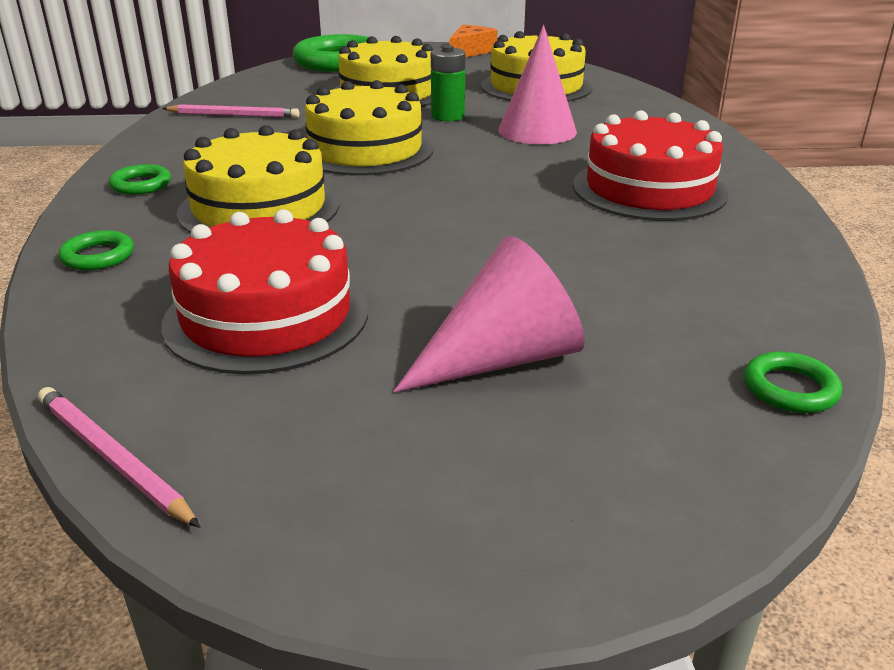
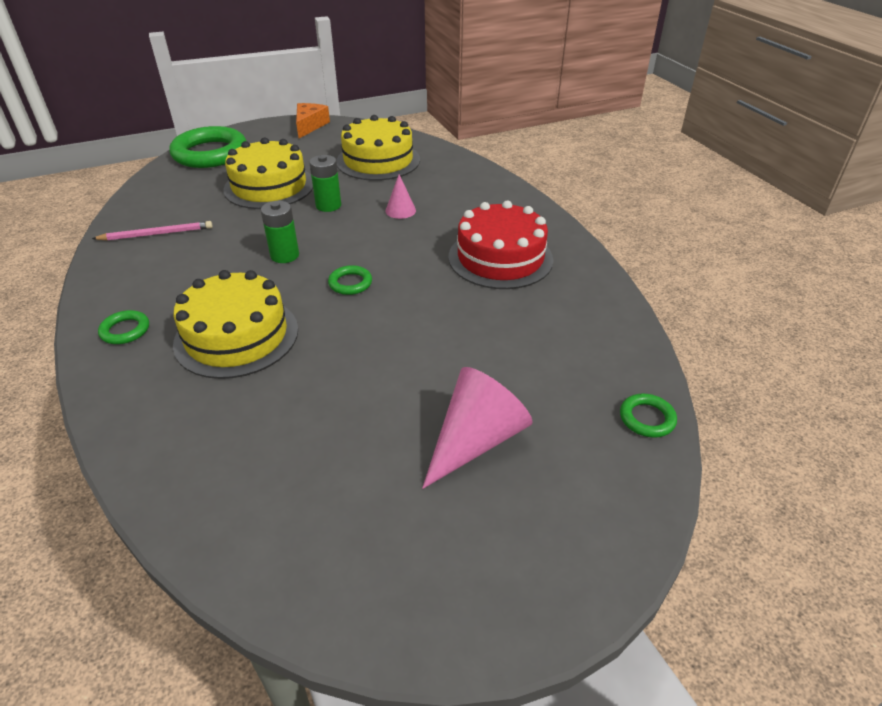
camera: 20 degrees left, 10 degrees up
(98, 256) = (138, 416): green ring -> green ring (350, 283)
(112, 458) = (267, 602): pink pencil -> none
(267, 316) = (302, 444): red cake -> none
(365, 150) = (285, 255): yellow cake -> green battery
(537, 131) = (400, 210): pink cone -> pink cone, size x0.53

